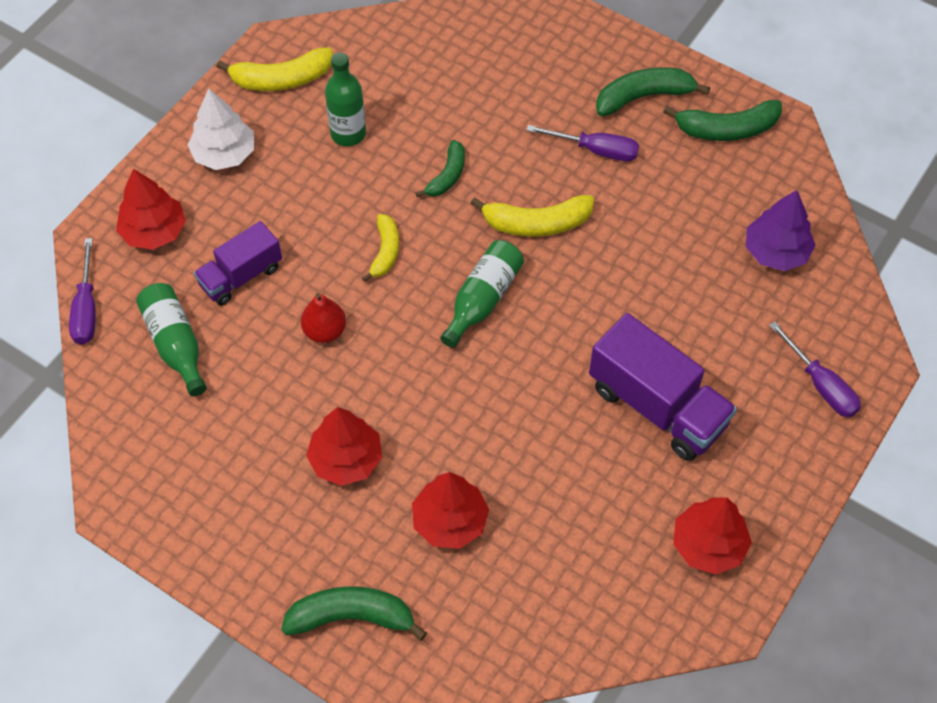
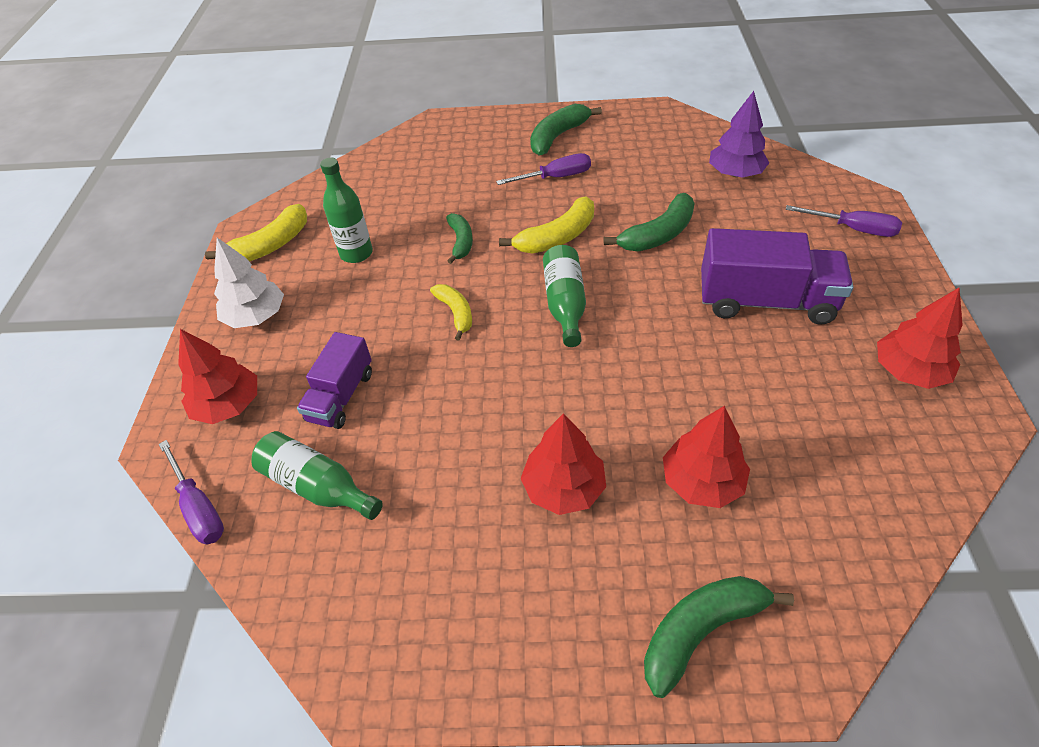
camera: 30 degrees left, 10 degrees down
(324, 331) = (453, 396): red pear -> none
(726, 129) = (630, 128): green banana -> green banana (658, 234)

